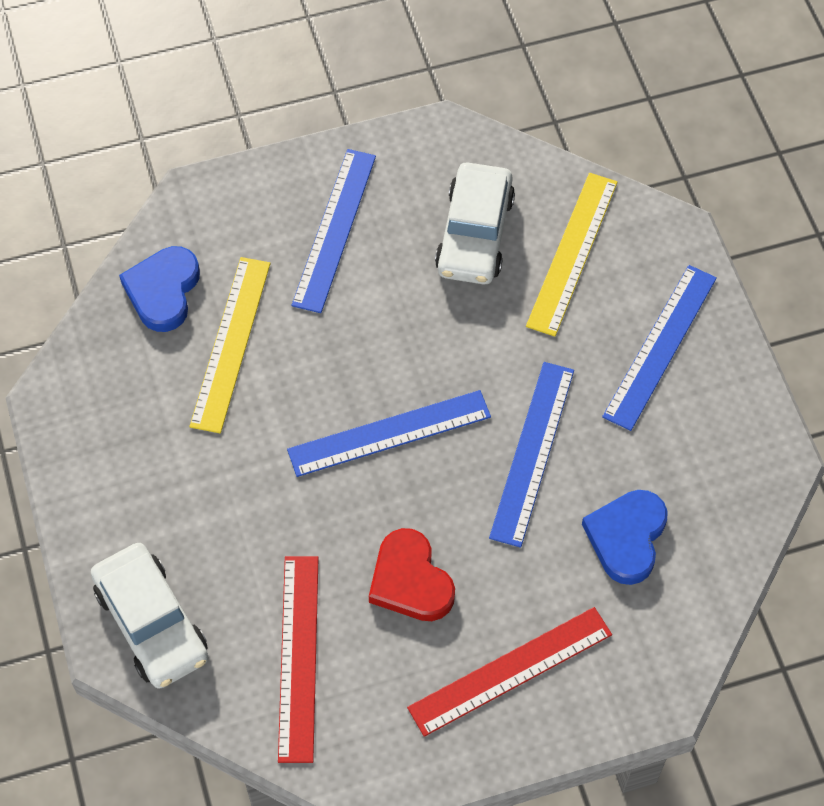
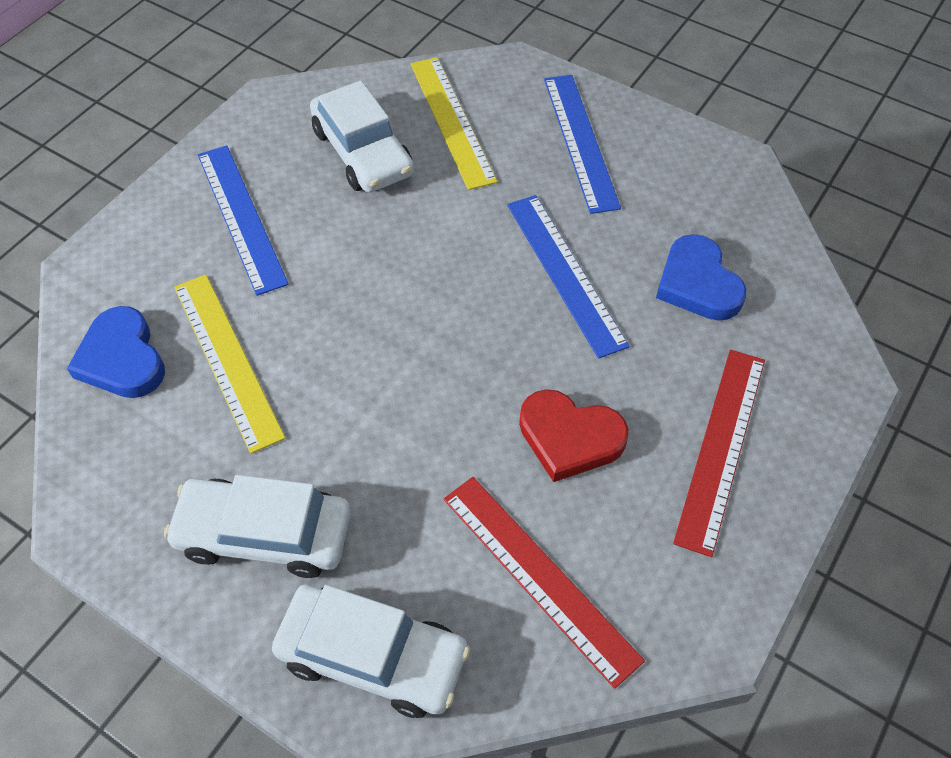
camera: 40 degrees left, 5 degrees down
(153, 491) = (264, 534): none -> white car
(389, 433) = (436, 336): blue ruler -> none

